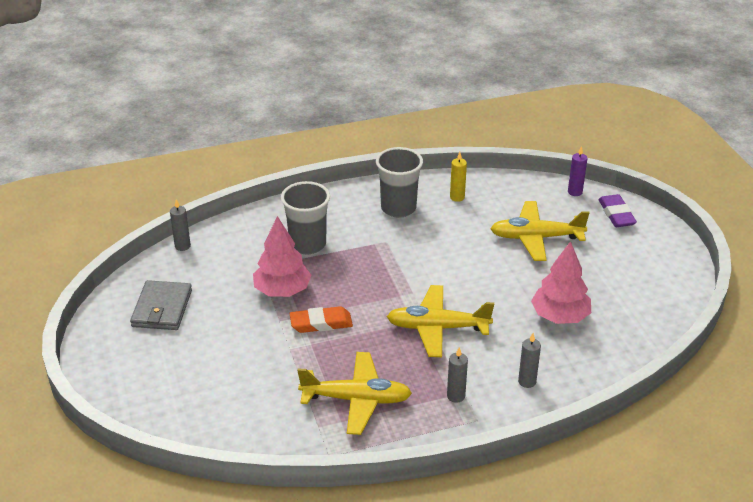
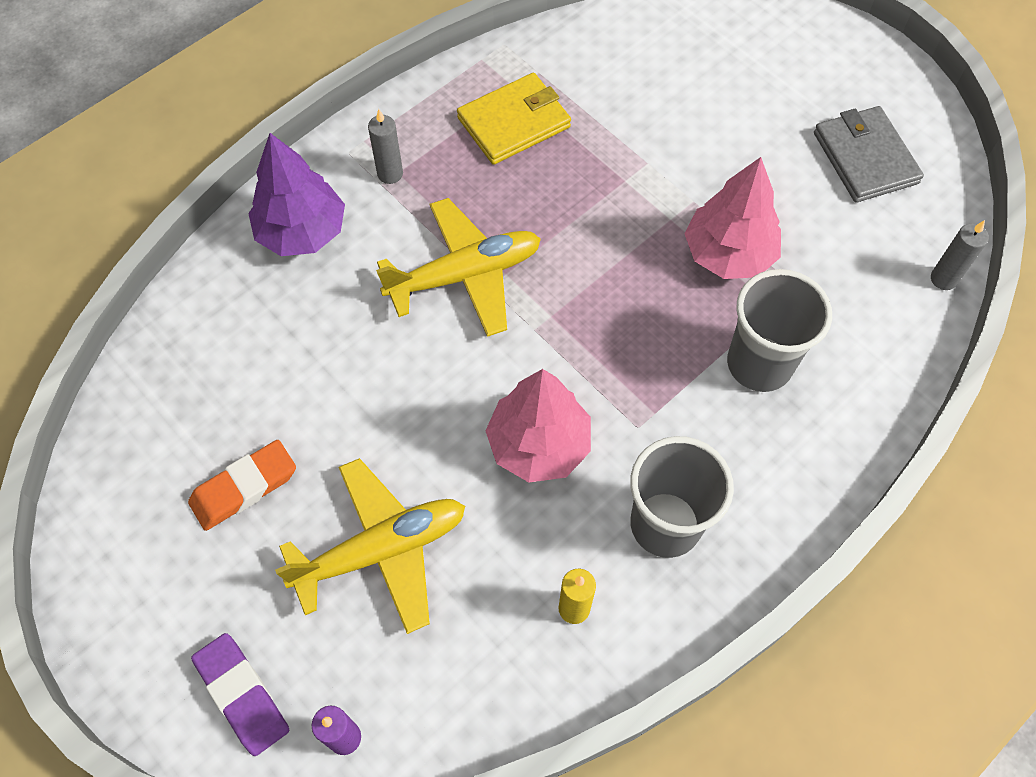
camera: 155 degrees right, 25 degrees up
(321, 323) = (633, 218): orange eraser -> orange eraser (244, 487)
(356, 399) = (514, 122): yellow plane -> yellow wallet
(527, 381) = (302, 232): grey candle -> purple tree
(560, 316) = (287, 371): pink tree -> pink tree (539, 444)

